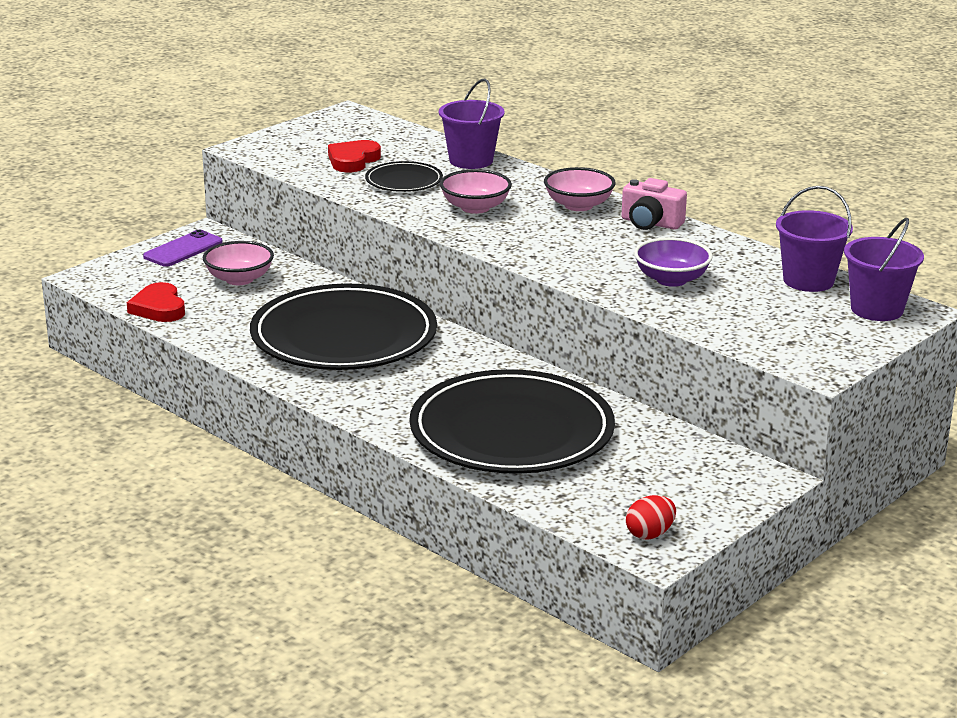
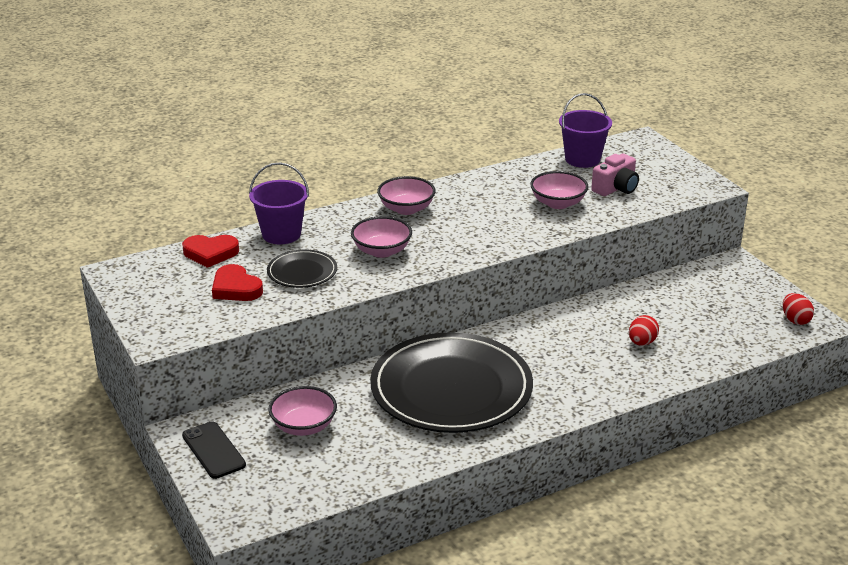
camera: 70 degrees left, 5 degrees up
(159, 308) = (336, 483): red heart -> red heart (210, 253)
(183, 249) = (213, 450): purple phone -> black phone
(511, 431) = (642, 342): black plate -> red egg
(650, 223) = (457, 189): pink camera -> pink camera (616, 188)
(671, 279) = (558, 203): purple bowl -> pink bowl
(877, 309) = (634, 149): purple bucket -> none

